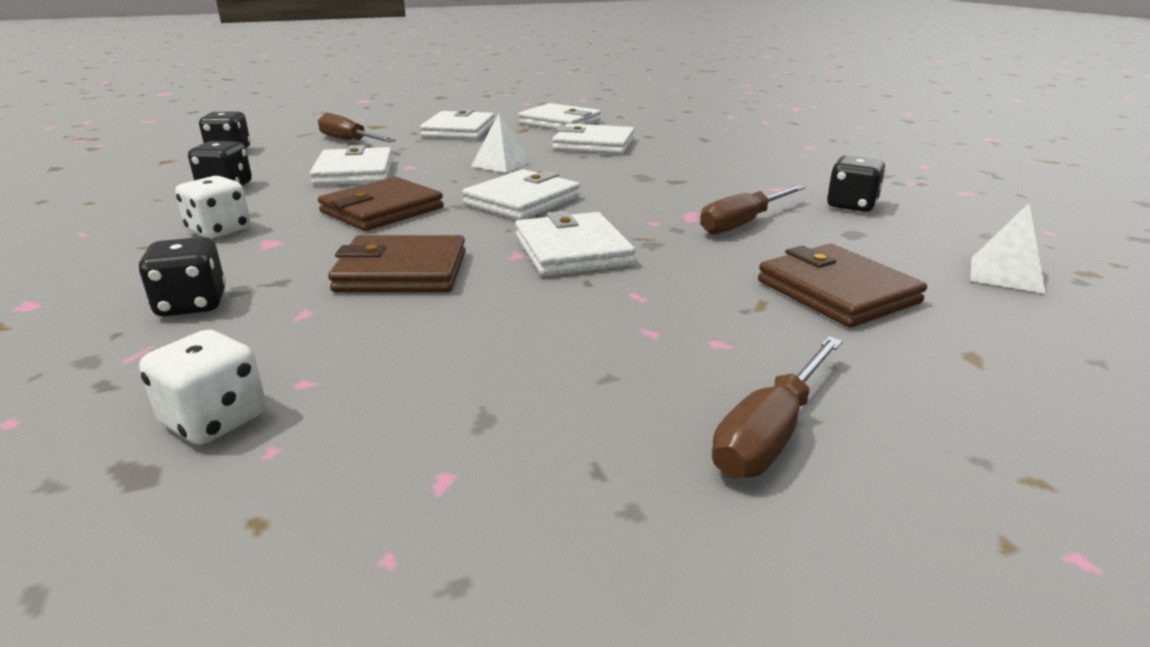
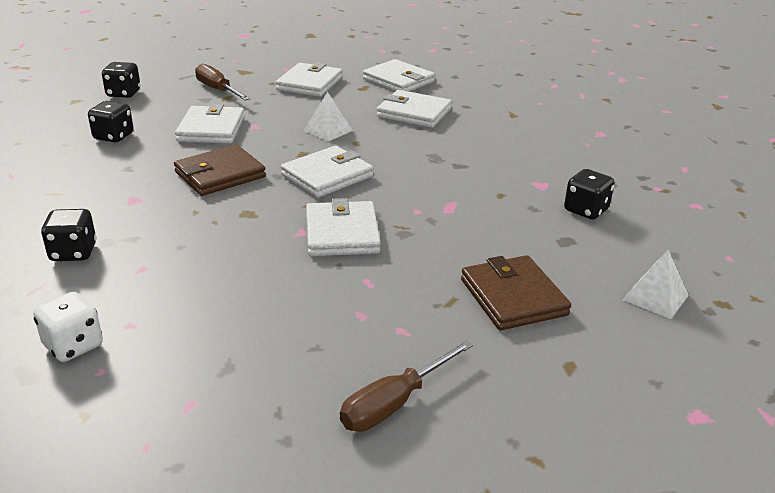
camera: 10 degrees right, 5 degrees up
(219, 231) = (102, 184): white dice -> none
(401, 271) = (215, 239): brown wallet -> none
(743, 223) = (485, 220): brown screwdriver -> none

